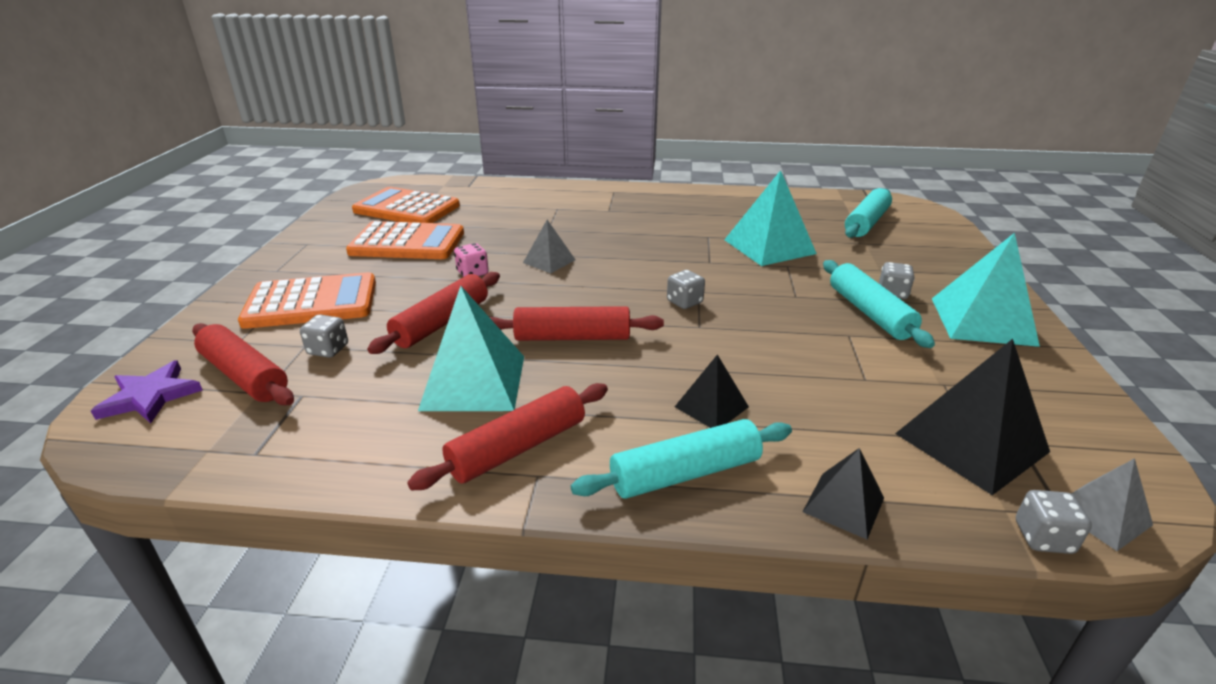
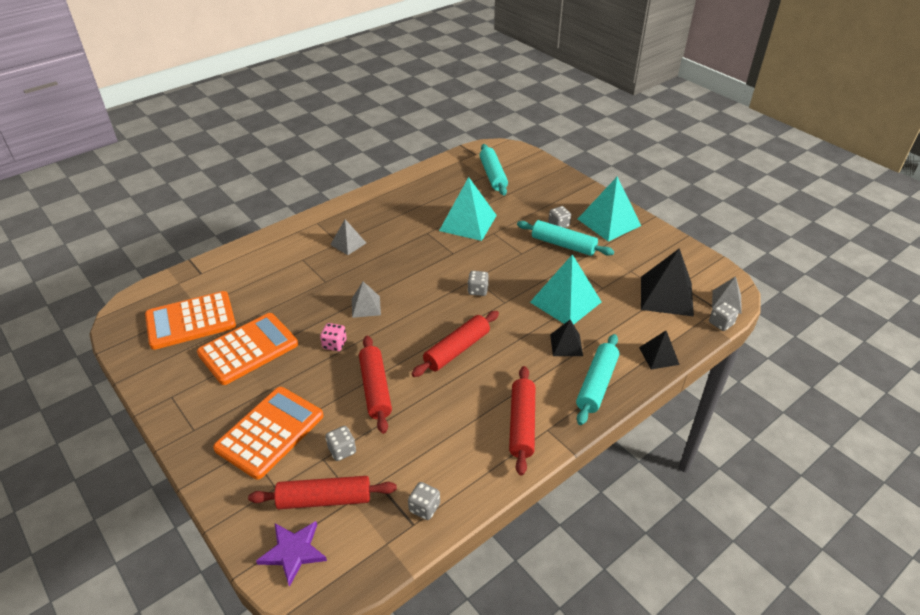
camera: 45 degrees left, 10 degrees up
(289, 447) = (424, 508): none -> grey dice
(474, 382) = (451, 409): turquoise pyramid -> turquoise pyramid (565, 302)
(615, 214) = (348, 243): none -> grey pyramid

